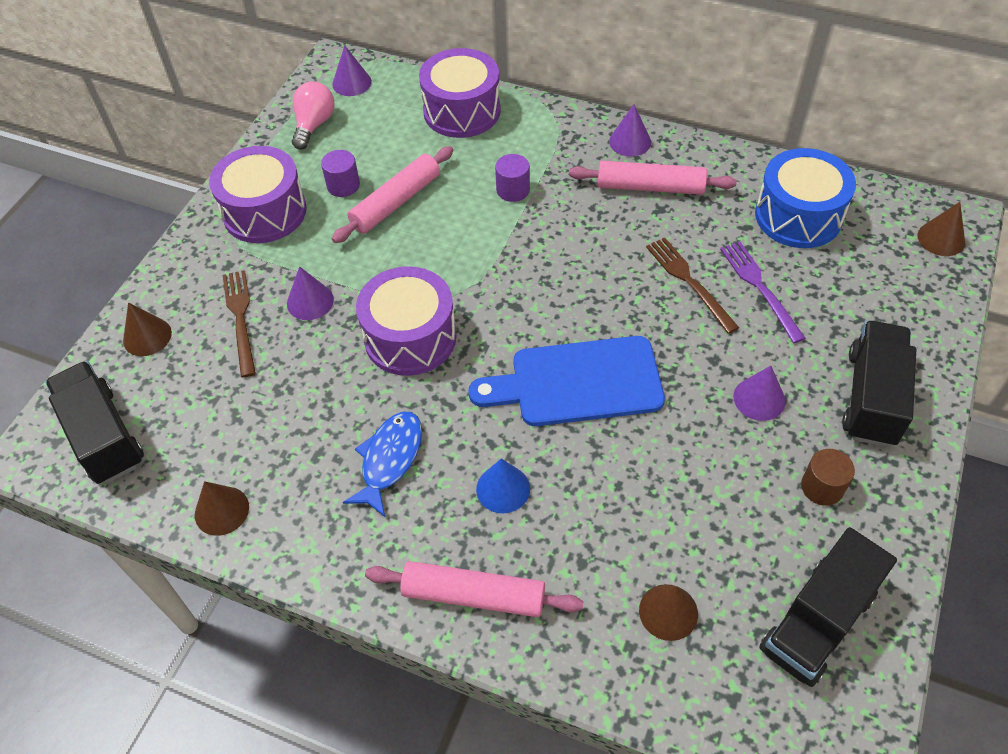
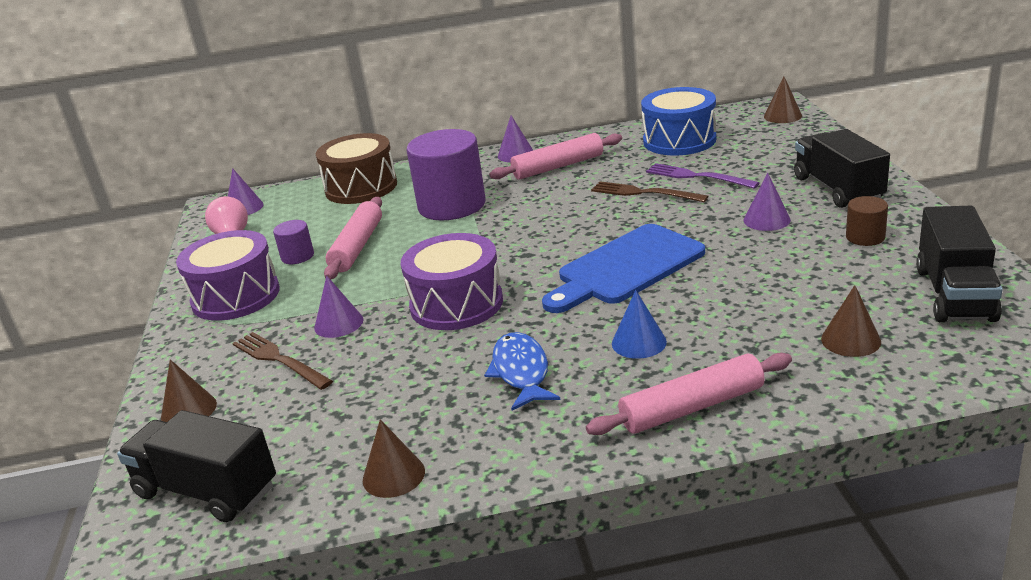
camera: 30 degrees left, 25 degrees down
(462, 111) = (361, 187): purple drum -> brown drum
(513, 190) = (452, 205): purple cylinder -> purple cylinder, size x2.18

